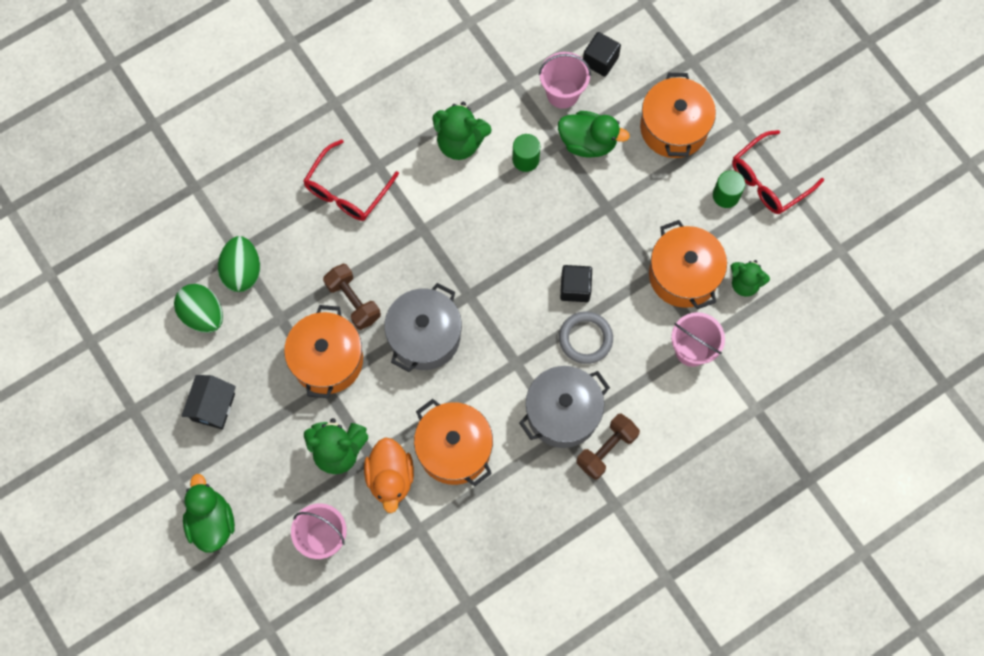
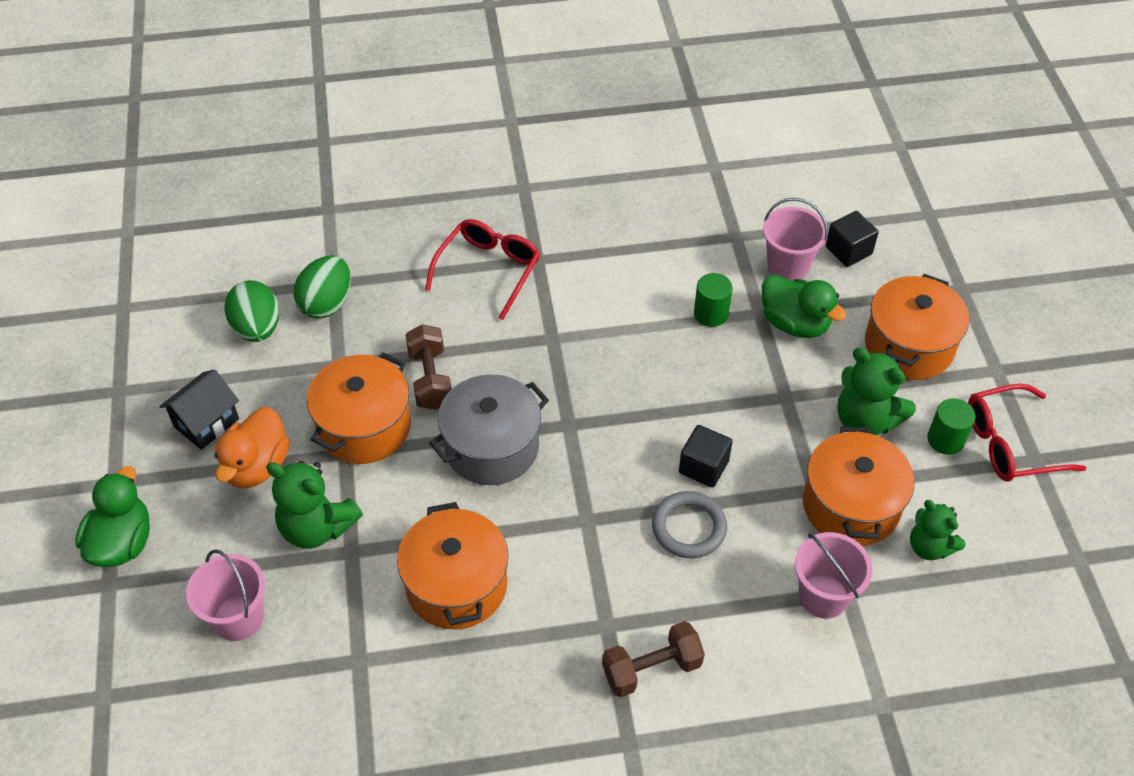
camera: 25 degrees right, 20 degrees down
(347, 190) = (488, 270): red glasses -> red glasses turned 150 degrees clockwise
(390, 478) = (360, 585): orange duck -> orange duck (257, 466)
(460, 142) = (643, 271): green teddy bear -> green teddy bear (865, 420)
(562, 413) = (616, 601): grey pot -> none

